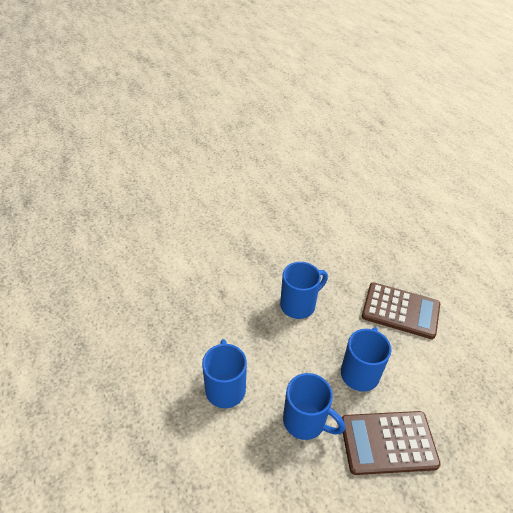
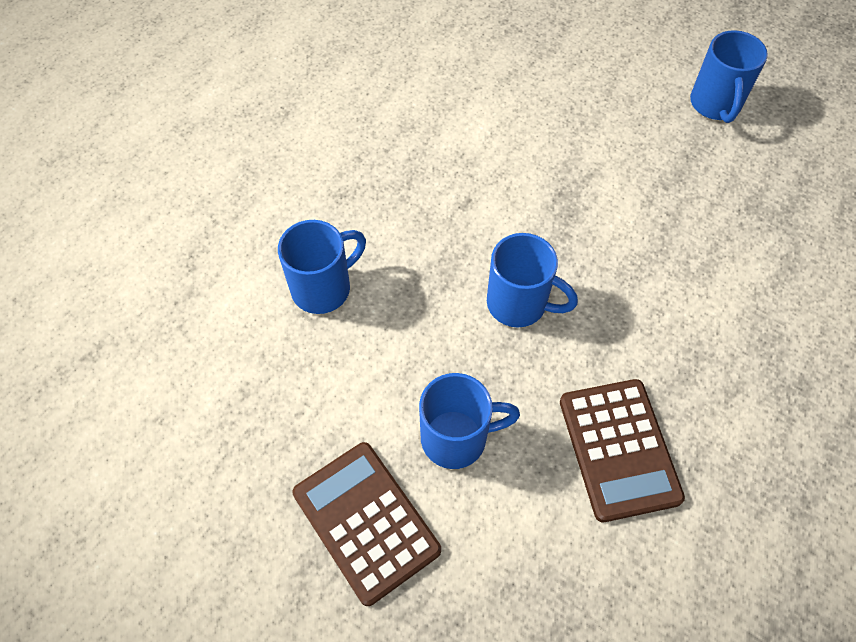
camera: 60 degrees right, 15 degrees up
(305, 421) = (334, 403): blue mug -> blue mug (715, 105)

